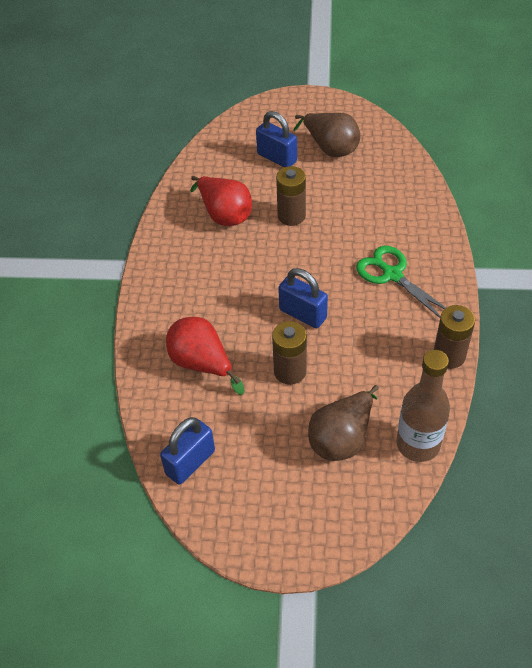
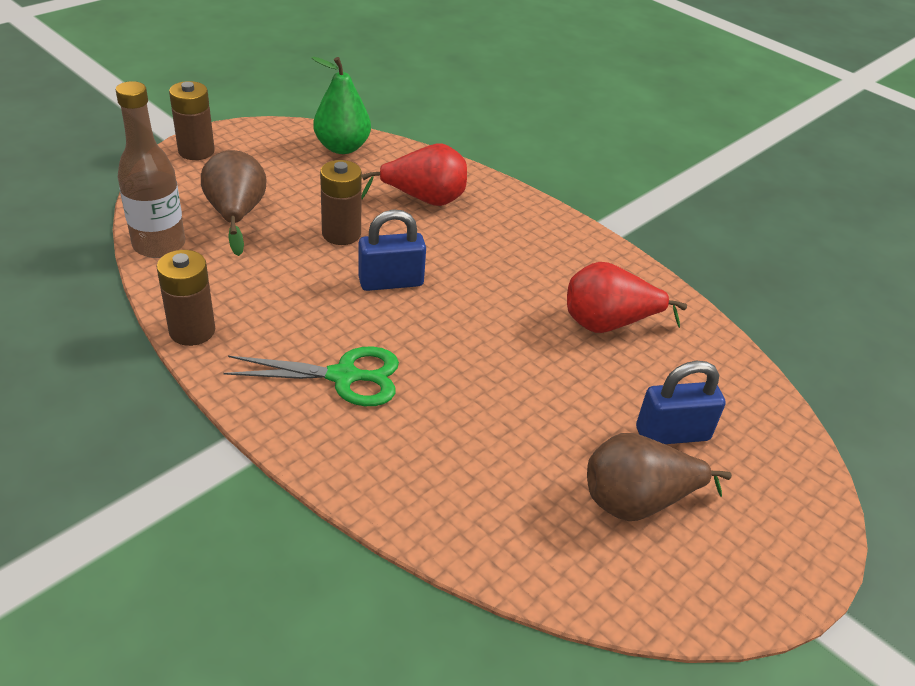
camera: 125 degrees right, 10 degrees down
(190, 462) = (342, 147): blue padlock -> green pear
(291, 216) = (542, 370): brown battery -> brown battery (196, 151)

